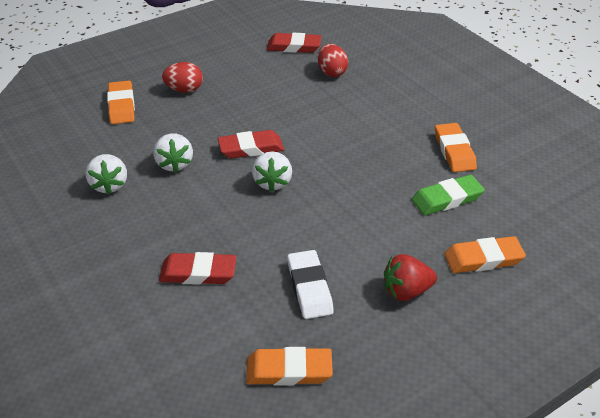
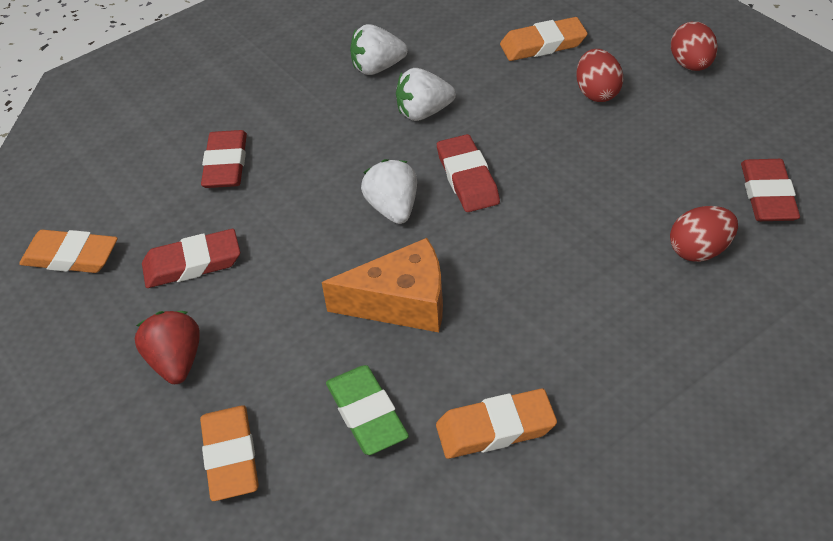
camera: 90 degrees right, 5 degrees up
(172, 54) = (691, 65): none -> red egg
(272, 182) = (393, 209): white strawberry -> white strawberry turned 75 degrees clockwise
(289, 370) = (71, 257): orange eraser -> orange eraser turned 75 degrees counterclockwise
(309, 287) = (192, 264): white eraser -> red eraser
(359, 182) = (401, 302): none -> orange cheese

